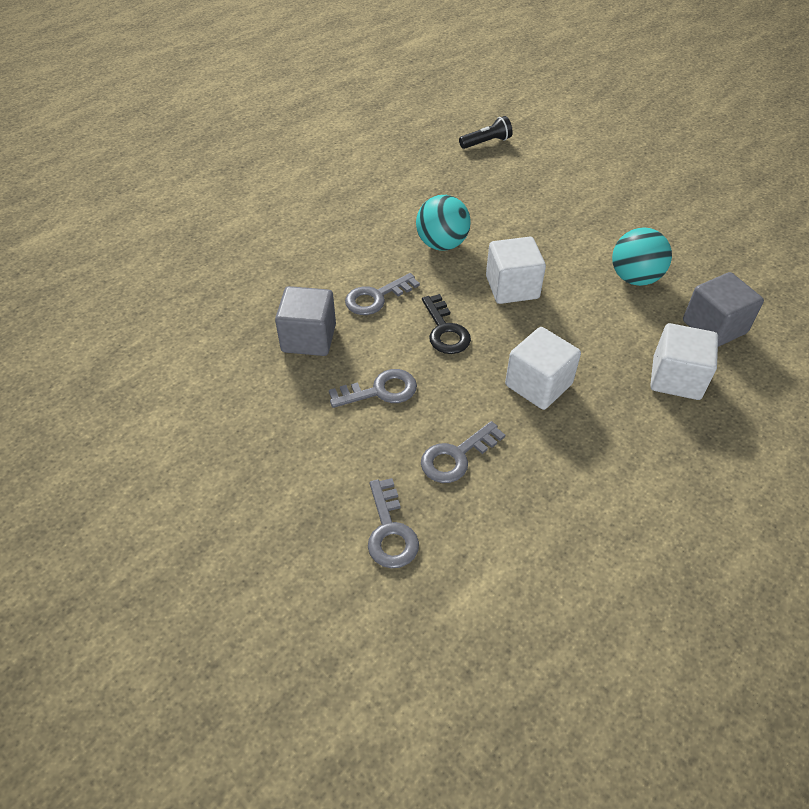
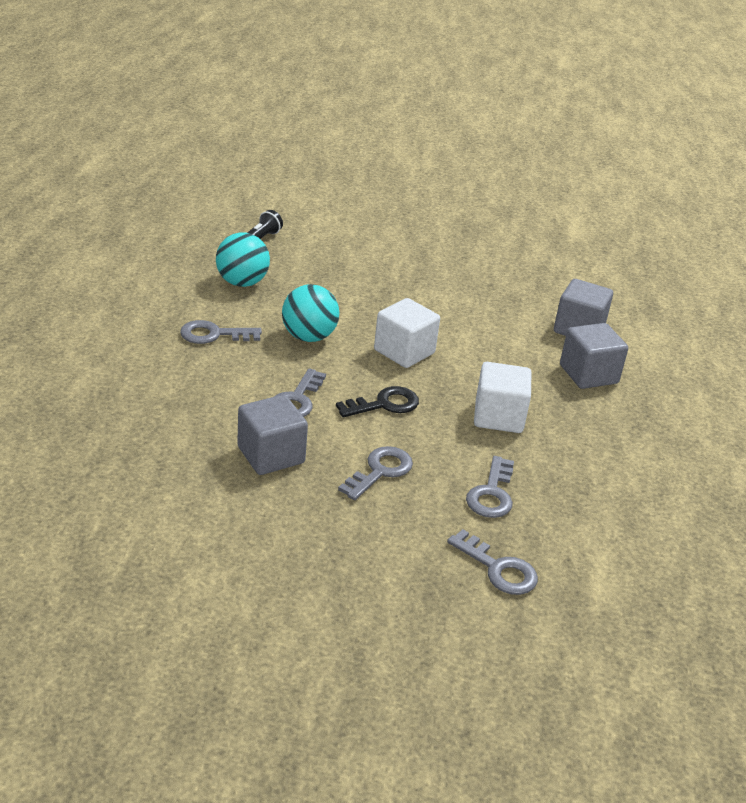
camera: 40 degrees left, 15 degrees down
(368, 216) = (214, 334): none -> grey key
(445, 330) = (384, 404): black key -> black key turned 60 degrees counterclockwise
(634, 278) = (490, 313): turquoise ball -> turquoise ball (242, 282)
(676, 378) = (588, 374): white cube -> grey cube

